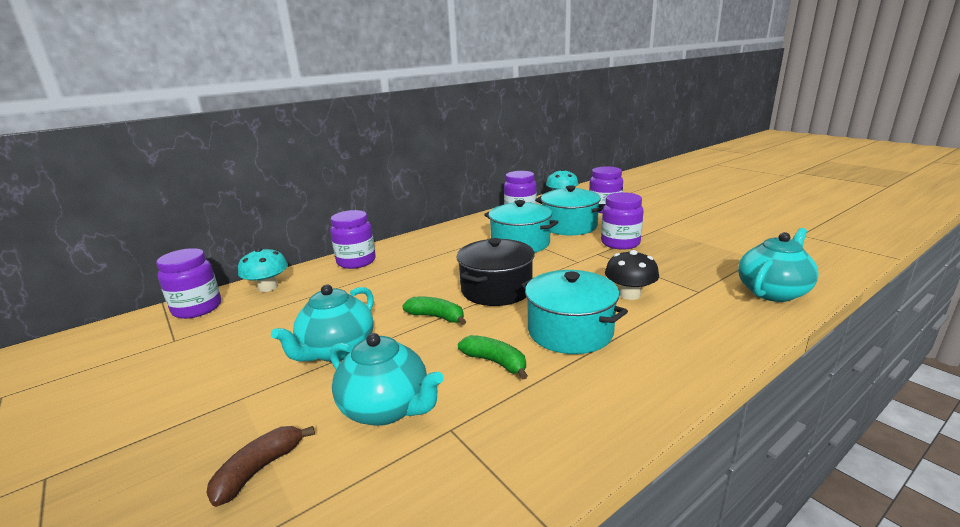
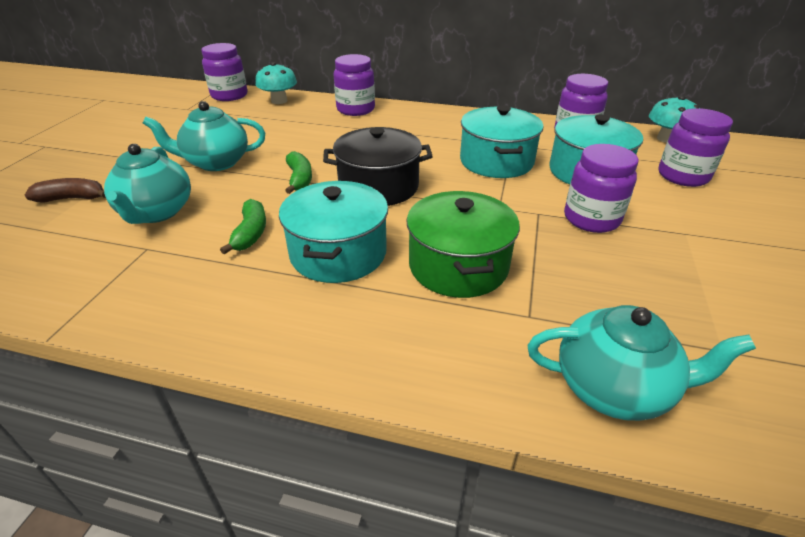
camera: 50 degrees right, 15 degrees up
(629, 294) = (458, 266): black mushroom -> green pot

